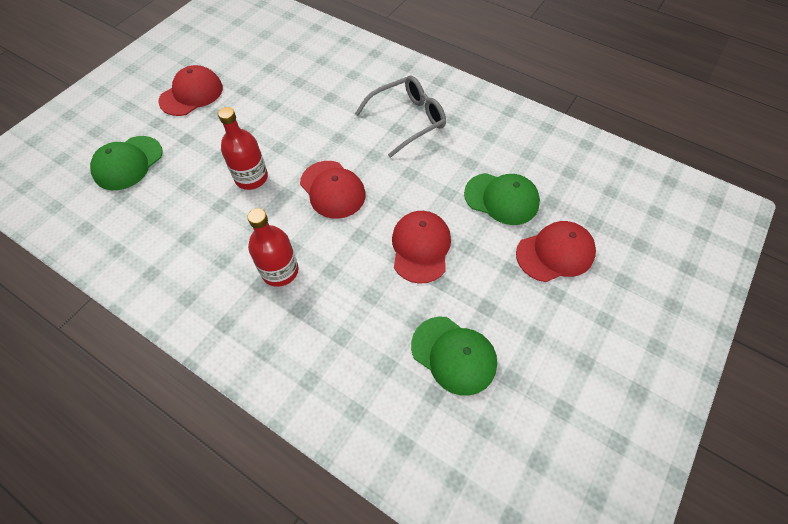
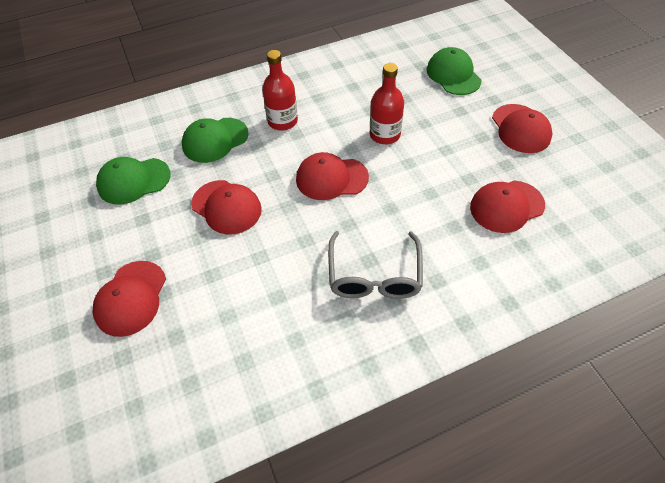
camera: 125 degrees right, 5 degrees down
(290, 77) = (506, 206): none -> red cap
(501, 199) = (217, 295): green cap -> green cap (215, 140)

